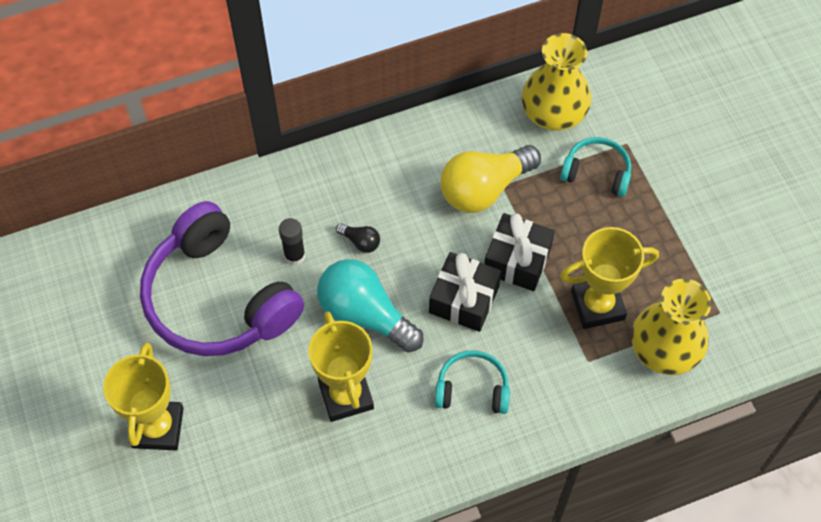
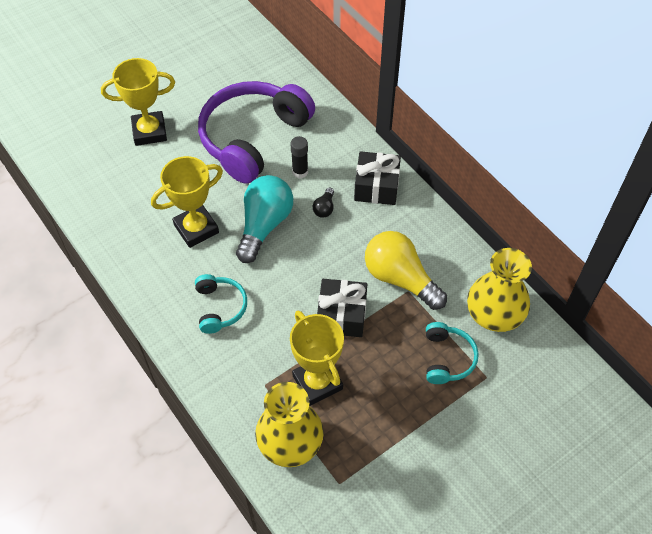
camera: 75 degrees right, 5 degrees down
(464, 299) = (295, 285): black gift -> black gift (376, 186)

